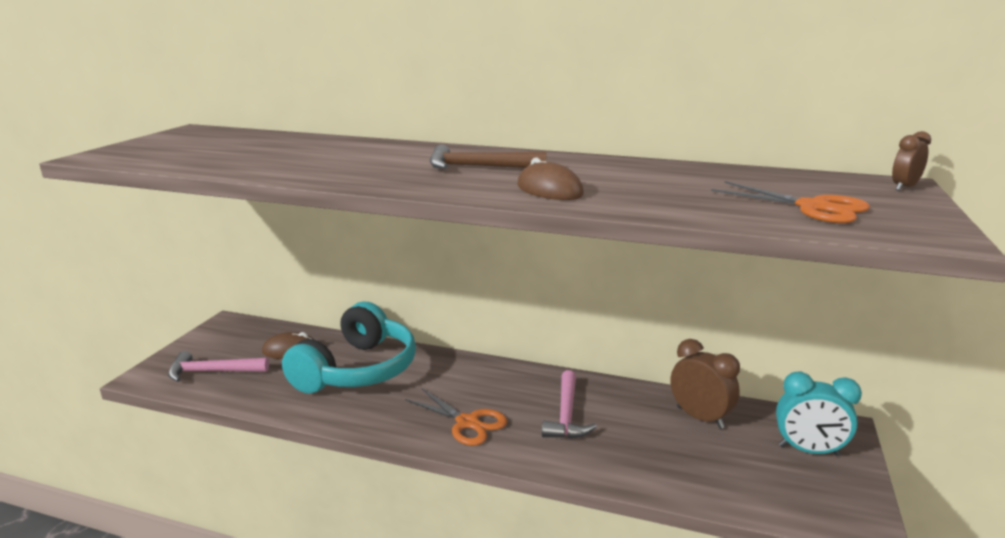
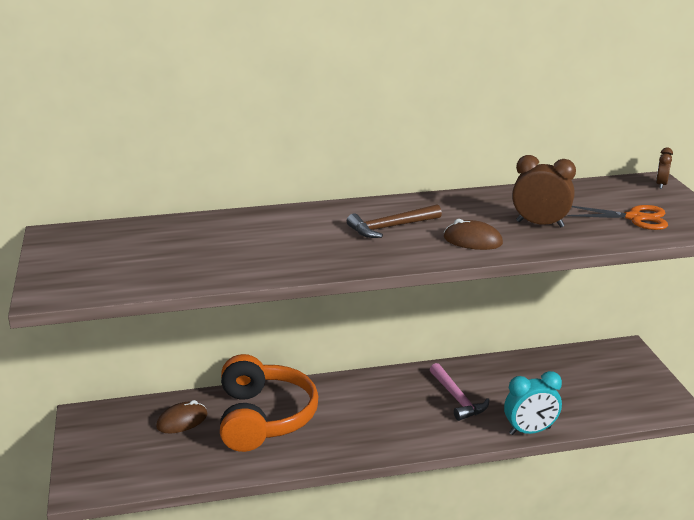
camera: 30 degrees left, 5 degrees up
(213, 372) = (137, 463): pink hammer -> none
(358, 370) = (264, 418): turquoise headphones -> orange headphones
(467, 422) = (396, 429): orange scissors -> none
(700, 417) = (542, 370): brown clock -> brown clock (540, 224)
(808, 450) = (620, 371): turquoise clock -> turquoise clock (530, 431)

